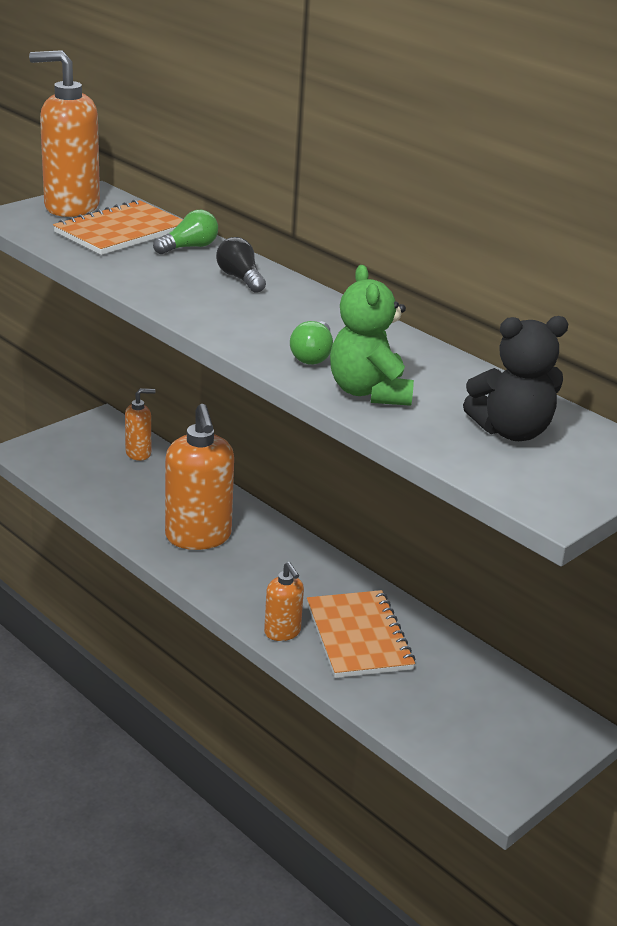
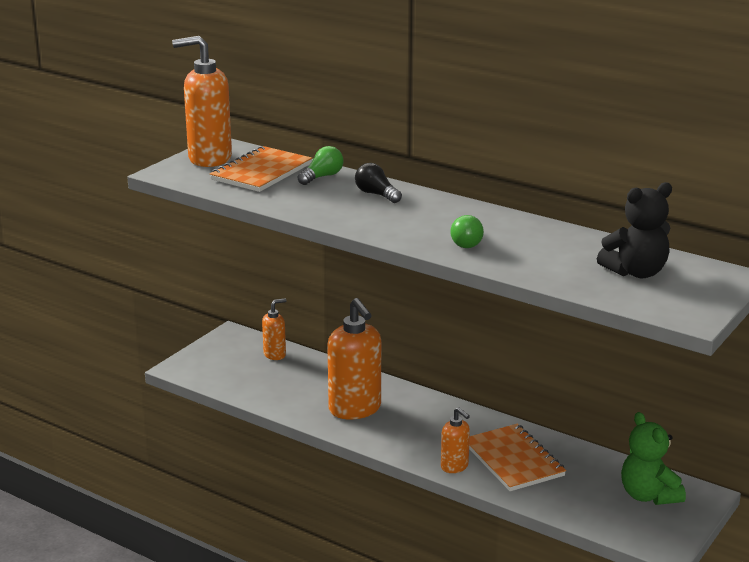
camera: 10 degrees left, 5 degrees down
(369, 392) = (521, 261): green teddy bear -> green teddy bear (648, 495)

